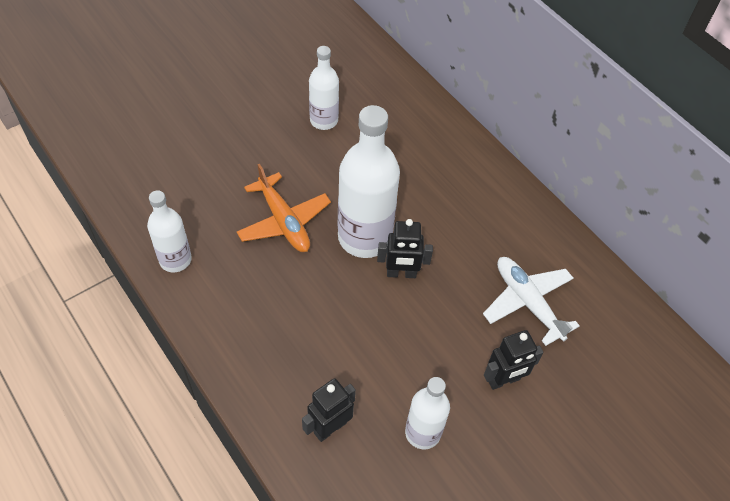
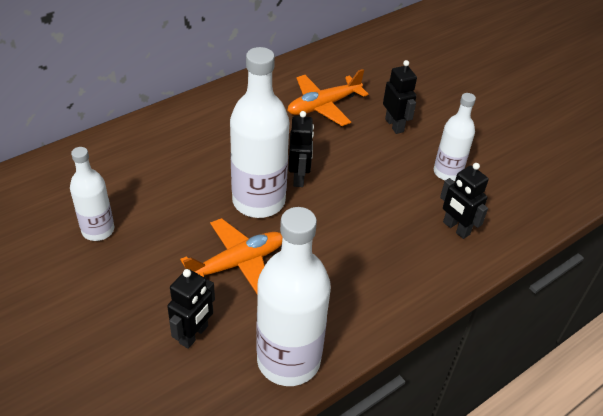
camera: 90 degrees left, 10 degrees down
(175, 260) = (288, 360): white bottle -> white bottle, size x1.73
(208, 193) = (194, 334): none -> black robot
(527, 302) = (323, 106): white plane -> orange plane

